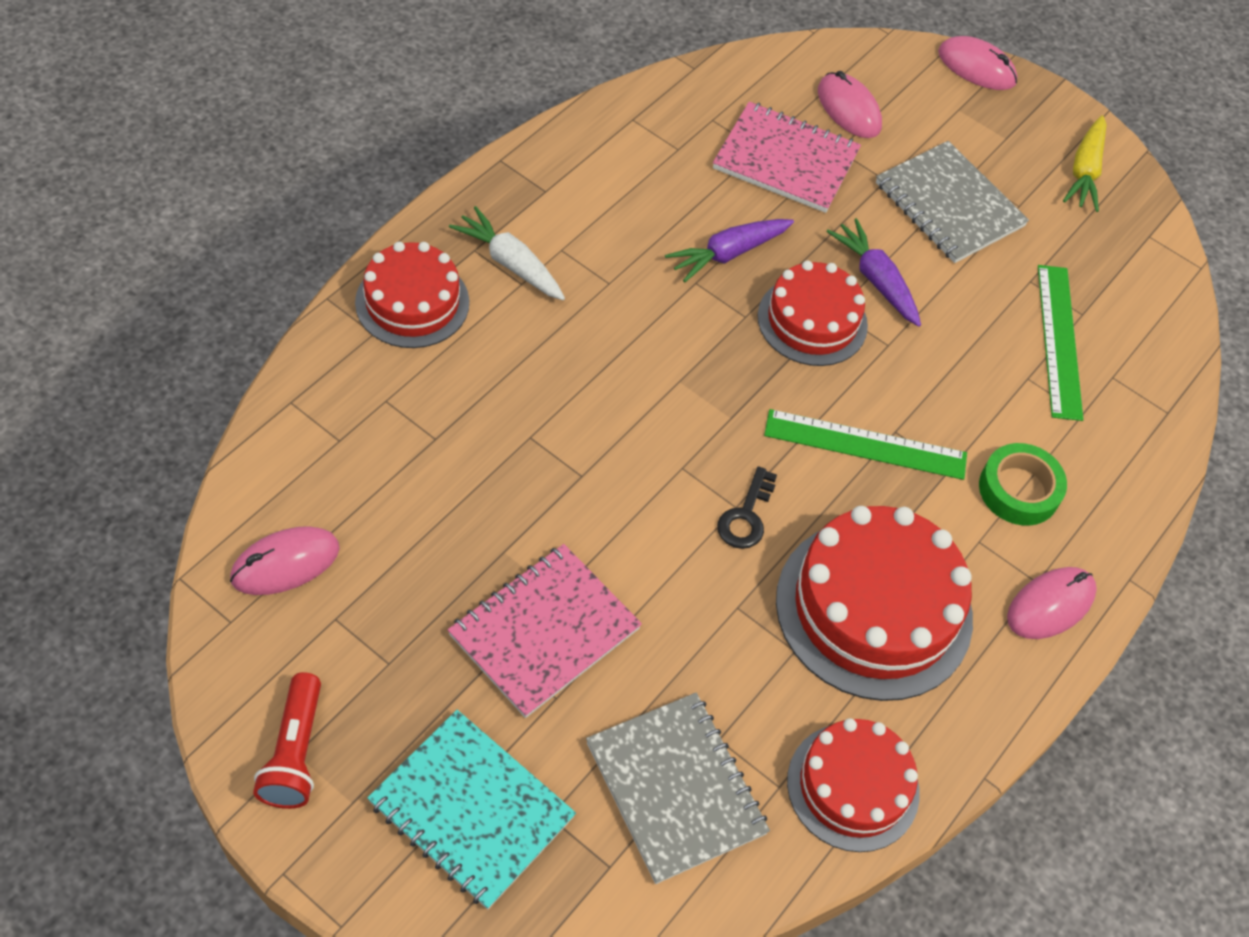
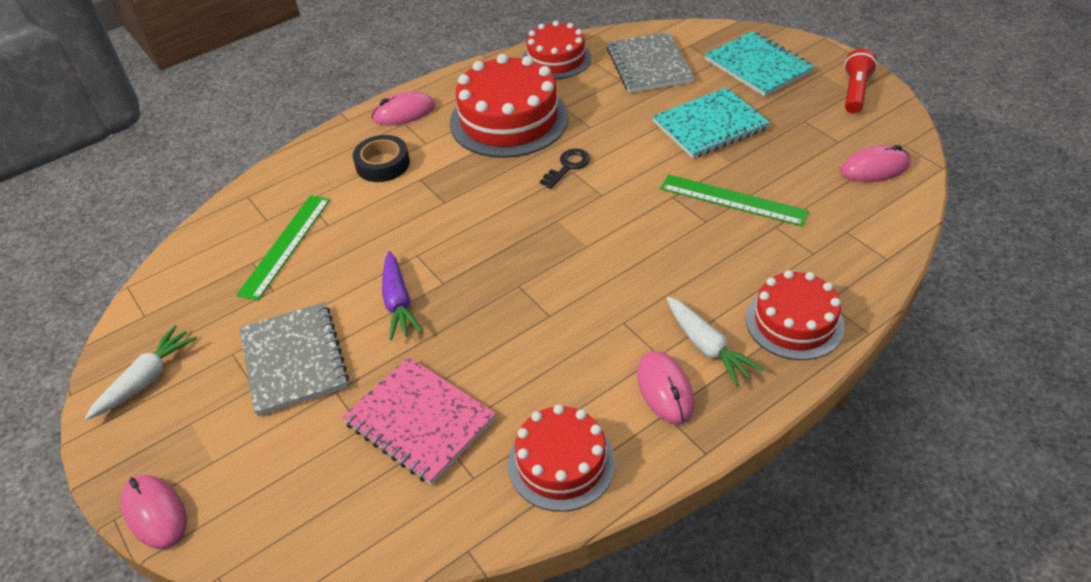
camera: 155 degrees left, 10 degrees down
(544, 632) = (710, 125): pink notebook -> turquoise notebook
(728, 254) = (513, 336): purple carrot -> none
(812, 321) = (466, 277): red cake -> red cake (561, 463)
(848, 109) = (325, 474): pink mouse -> pink mouse (665, 389)
(865, 445) = (469, 196): green ruler -> green ruler (733, 200)
(1019, 490) = (382, 164): green tape -> black tape
(1084, 171) = (146, 379): yellow carrot -> white carrot

